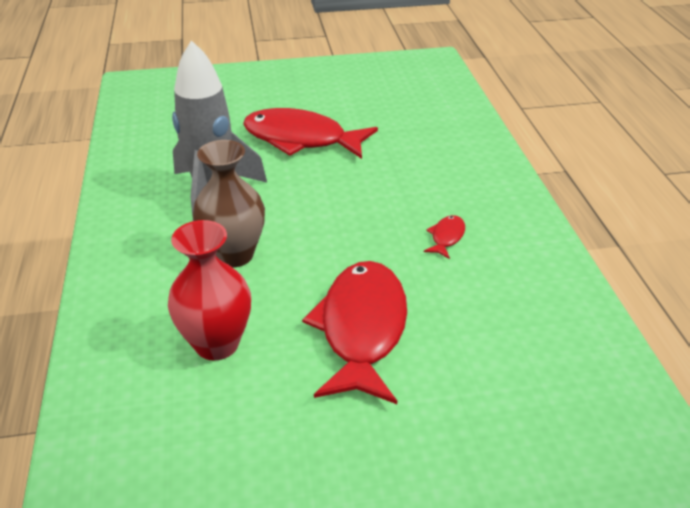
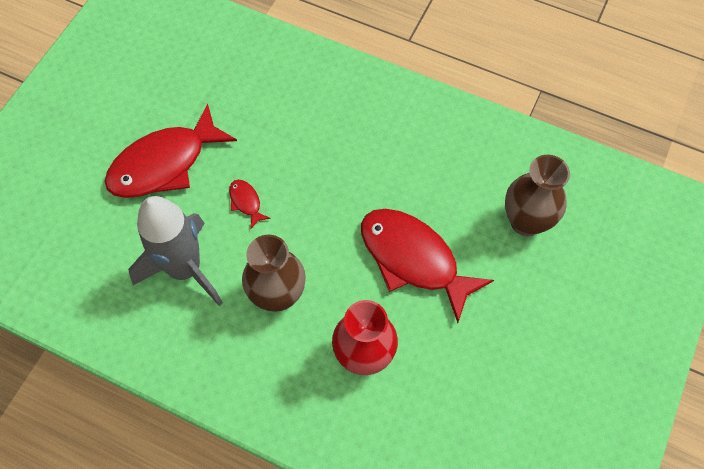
camera: 55 degrees left, 25 degrees up
(446, 237) = (365, 149): red fish -> red fish (246, 202)
(509, 404) = (526, 221): none -> brown vase

